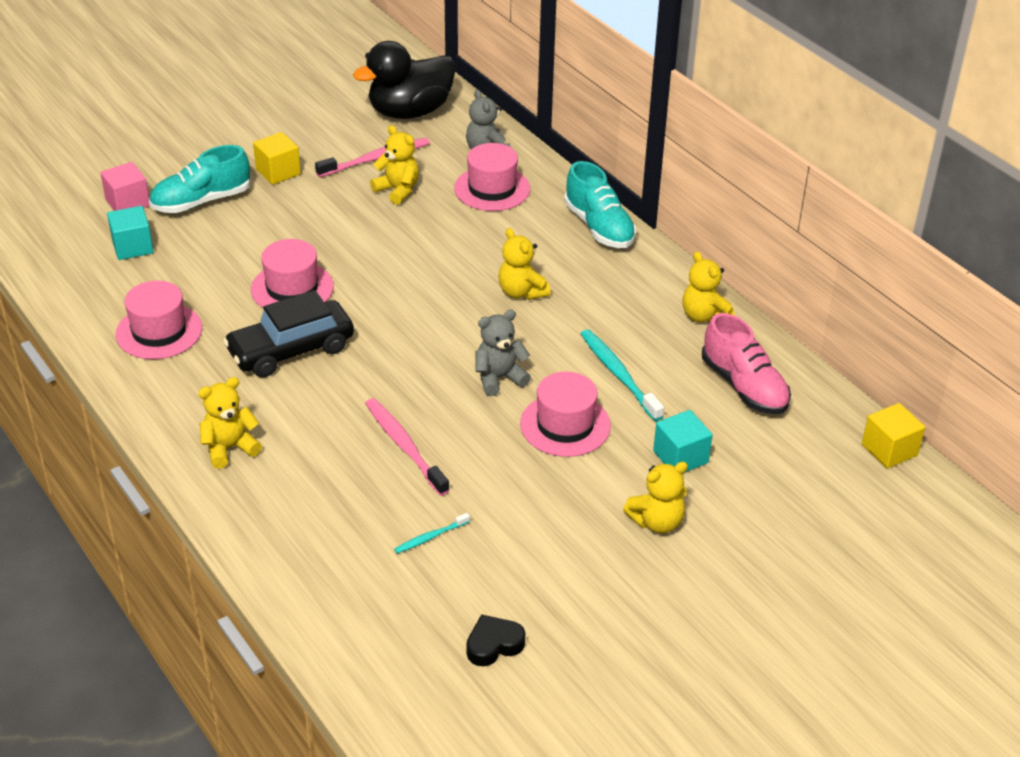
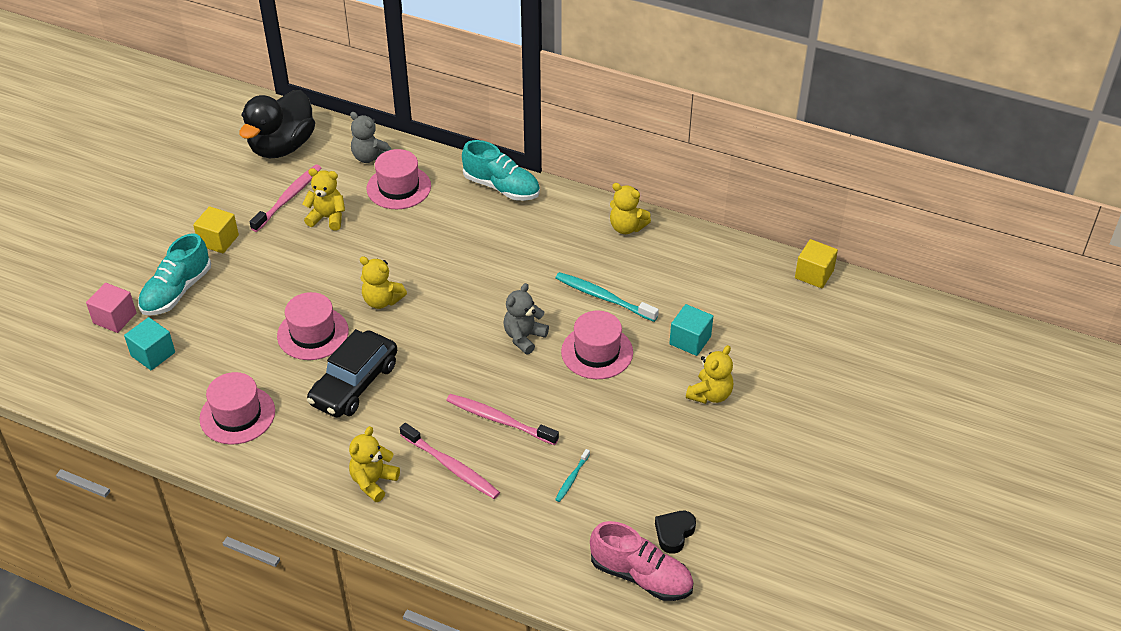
camera: 30 degrees left, 5 degrees up
(317, 469) = (451, 467): none -> pink toothbrush
(521, 292) = (487, 263): yellow teddy bear -> yellow teddy bear (382, 300)
(744, 386) = (692, 269): pink shoe -> pink shoe (641, 576)

